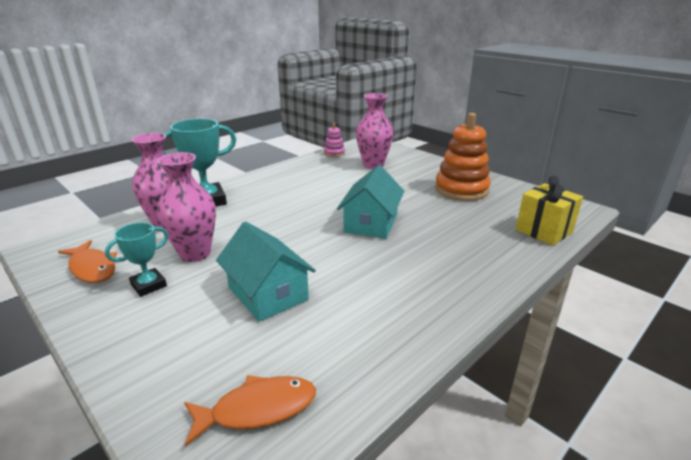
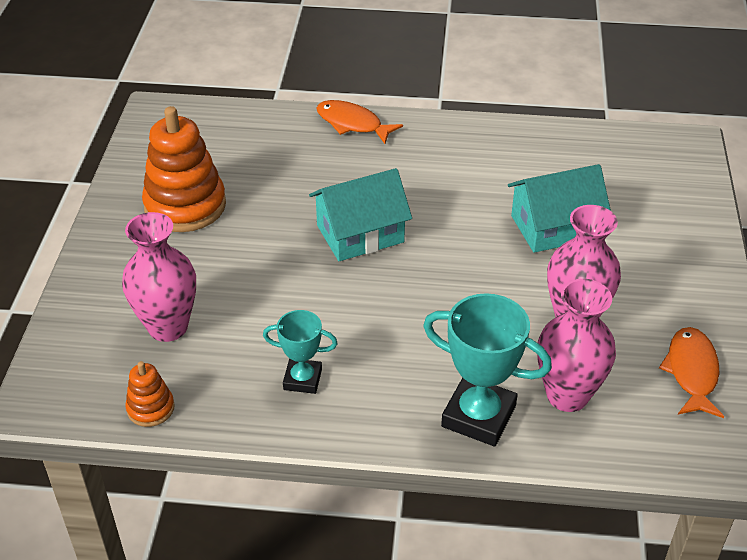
camera: 130 degrees left, 15 degrees up
(148, 285) = (647, 306): turquoise trophy -> turquoise trophy (302, 379)
(258, 409) = (639, 161): orange fish -> orange fish (352, 124)
(268, 293) = (554, 227): turquoise house -> turquoise house turned 60 degrees clockwise
(334, 153) = (150, 408): pink stacking toy -> orange stacking toy
(543, 231) = (246, 121): yellow gift -> none

